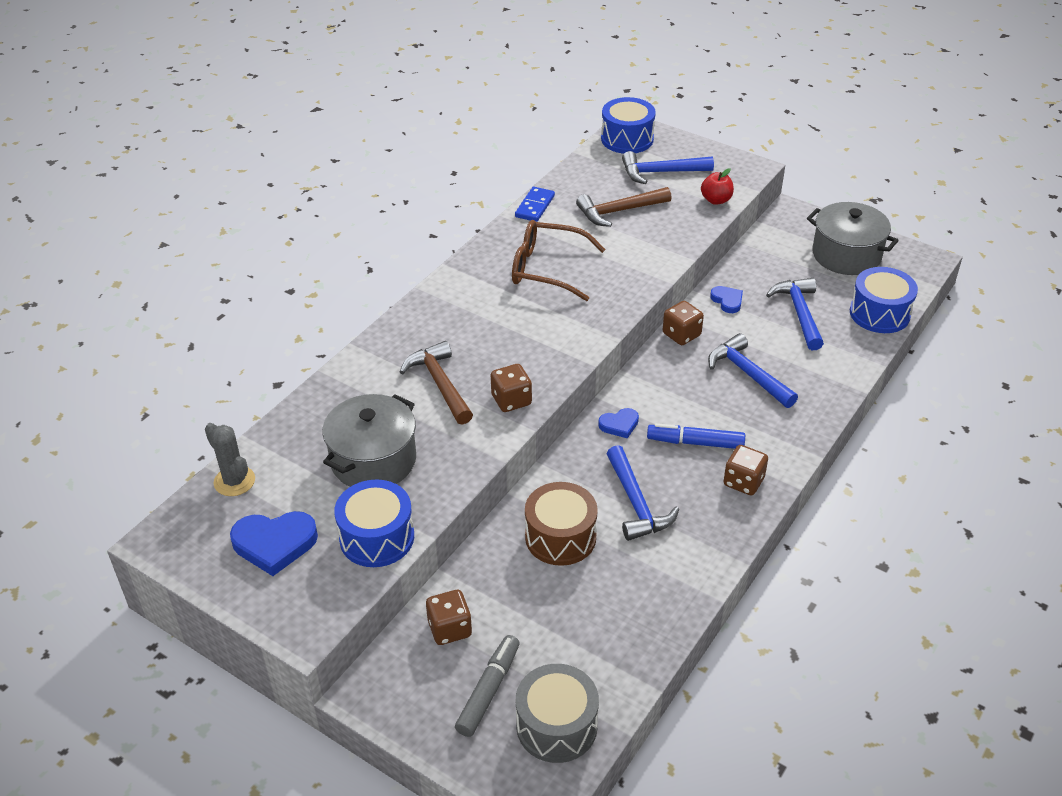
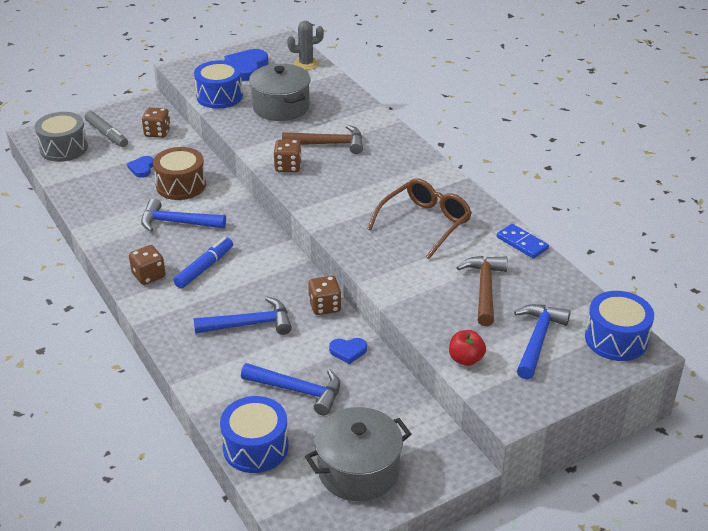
camera: 115 degrees right, 5 degrees down
(619, 425) = (253, 240): blue heart -> blue heart (142, 168)

